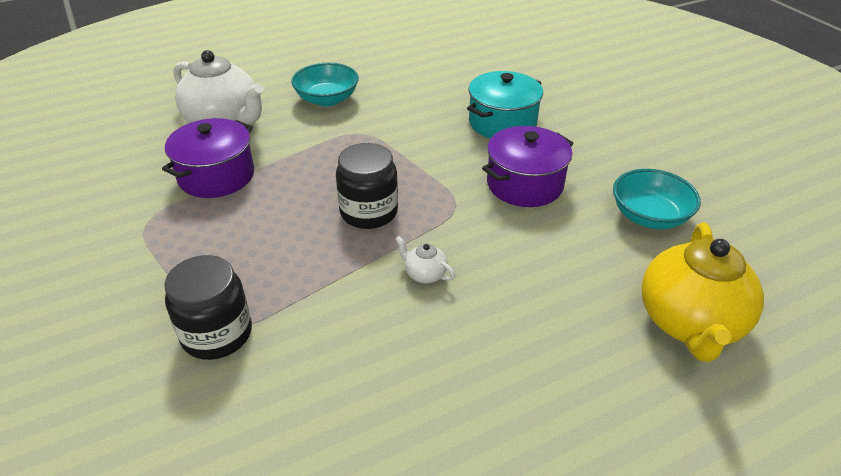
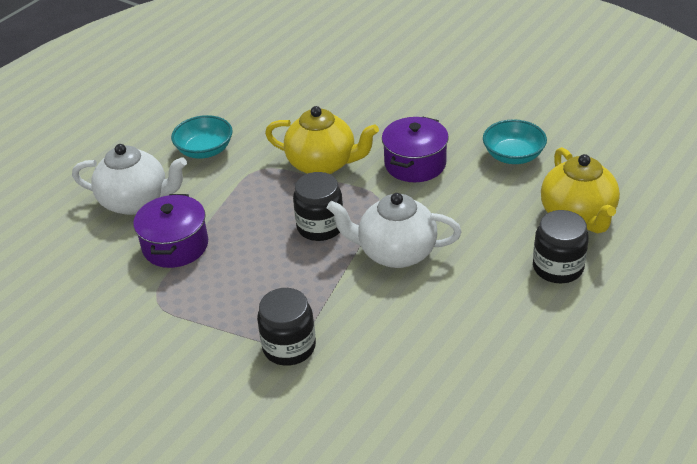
camera: 25 degrees left, 0 degrees up
(424, 274) = (395, 253): white teapot -> white teapot, size x2.43
(426, 150) = (323, 164): none -> yellow teapot
(502, 123) = (363, 121): turquoise pot -> none
(617, 382) = (558, 267): none -> black jar

